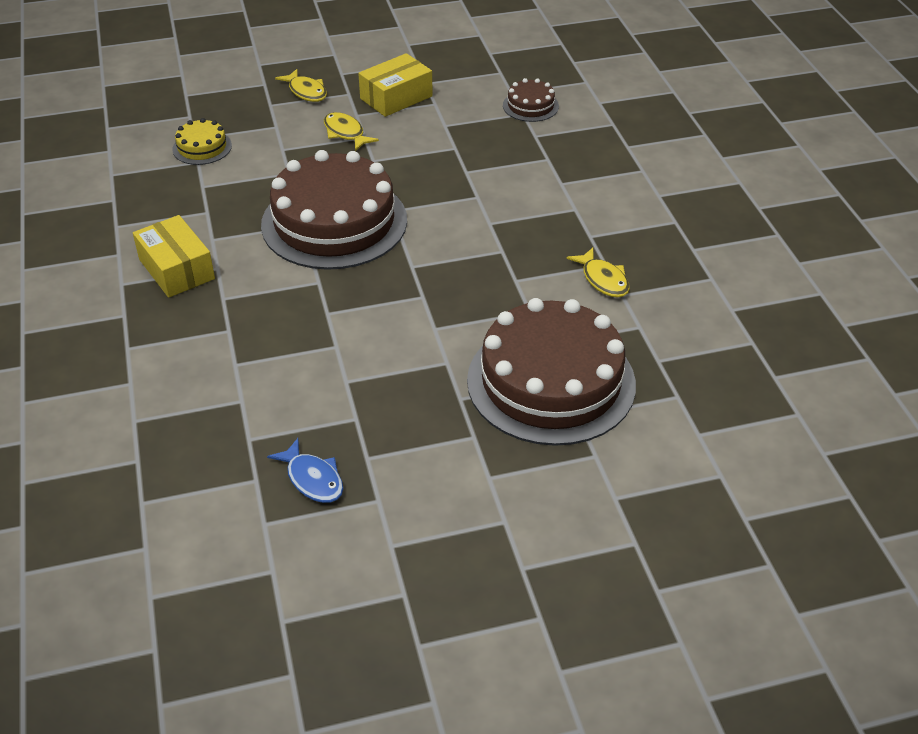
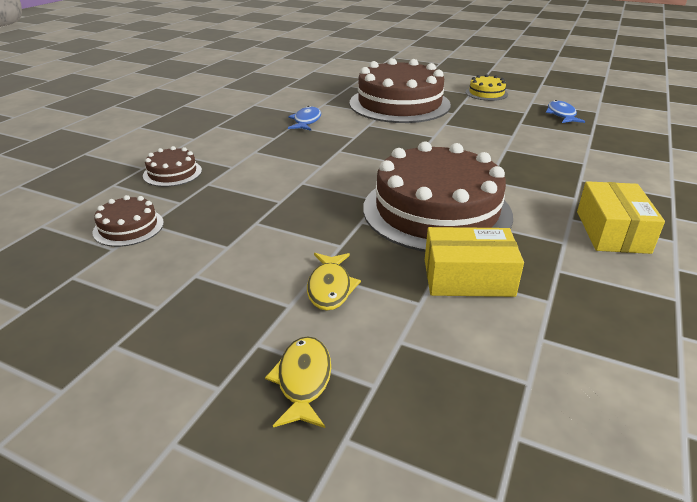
camera: 140 degrees left, 10 degrees down
(202, 147) = (524, 359): yellow cake -> yellow cake (486, 93)
(396, 97) = (217, 305): yellow box -> yellow box (468, 278)
(594, 153) = (172, 173): none -> brown cake
(603, 280) = (306, 121): yellow fish -> blue fish

